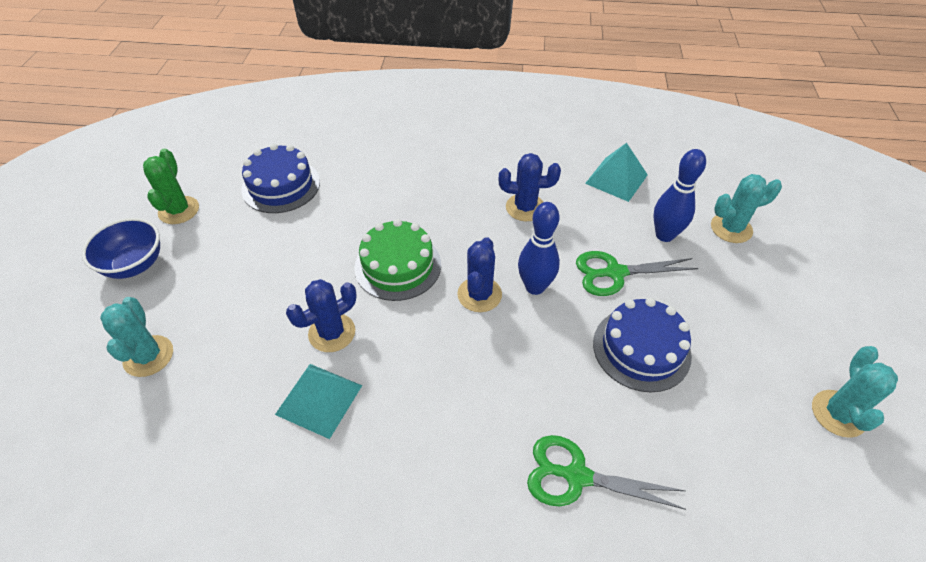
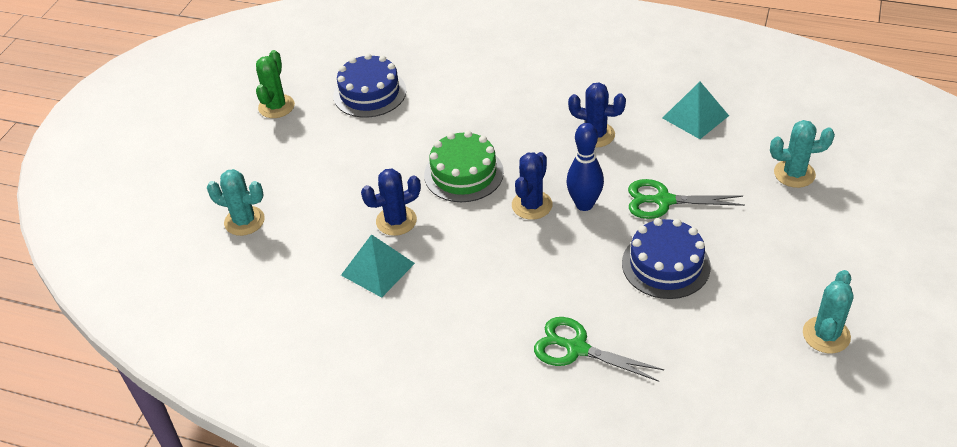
camera: 15 degrees right, 5 degrees down
(135, 265) = (236, 149): blue bowl -> none
(148, 356) = (244, 221): turquoise cactus -> turquoise cactus turned 75 degrees counterclockwise
(664, 235) = (724, 173): blue bowling pin -> none

